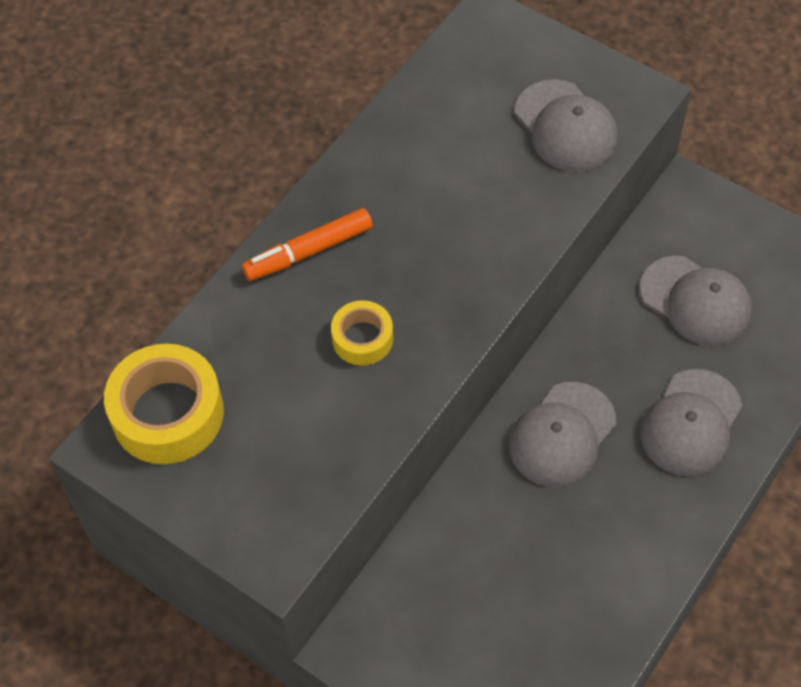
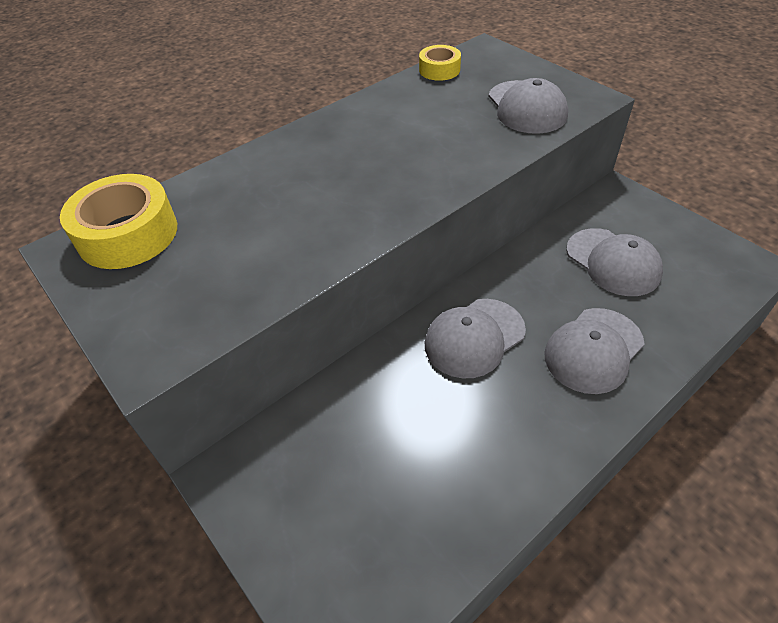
camera: 15 degrees right, 10 degrees down
(308, 252) = (296, 151): orange marker -> none
(362, 338) = (311, 210): yellow tape -> yellow tape (439, 70)

